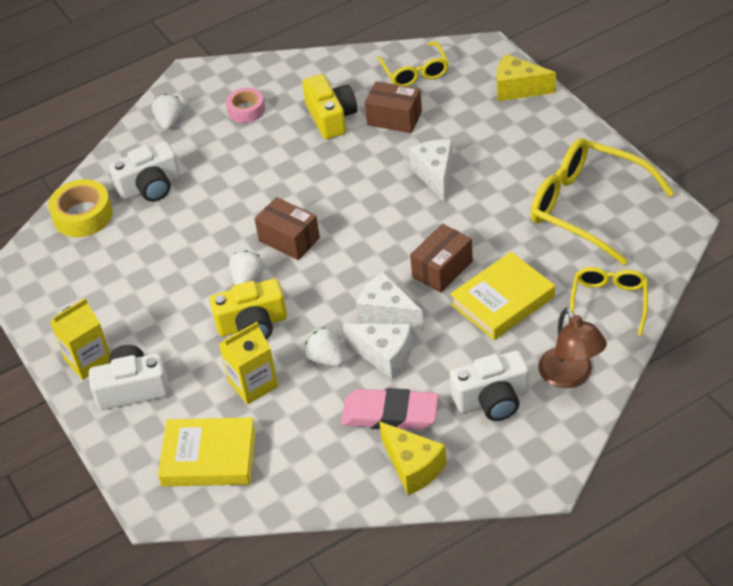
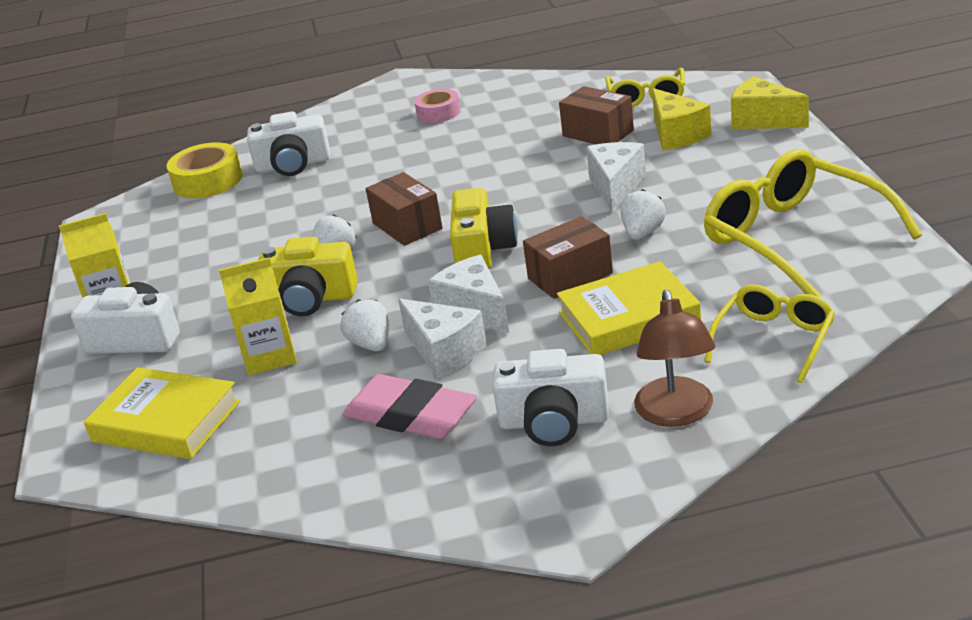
camera: 20 degrees right, 15 degrees down
(169, 122) = (352, 115): white strawberry -> white strawberry (642, 233)
(331, 117) = (526, 126): yellow camera -> yellow camera (483, 249)
(413, 467) = (402, 480): yellow cheese -> yellow cheese (676, 135)

